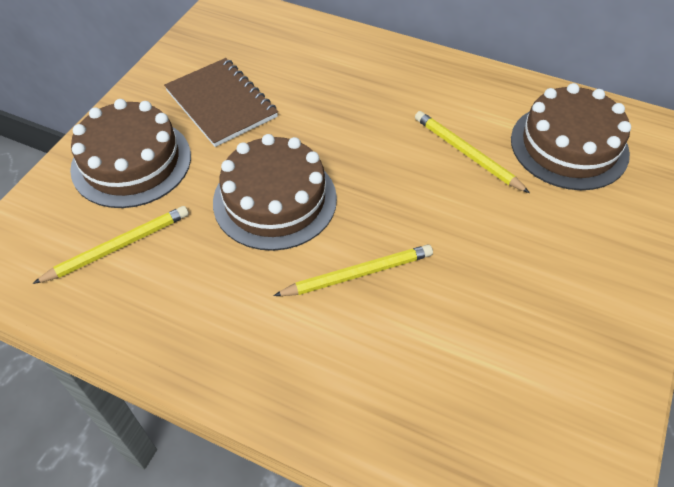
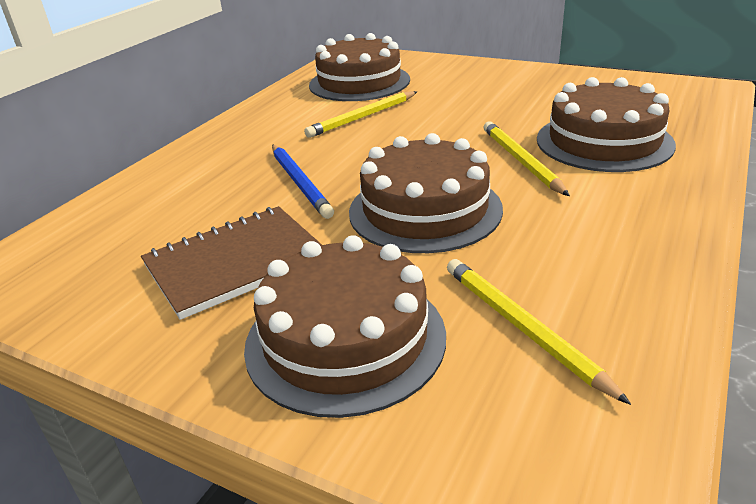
camera: 85 degrees left, 20 degrees down
(330, 122) = (300, 183): none -> blue pencil
(400, 354) = (604, 141): none -> brown cake

